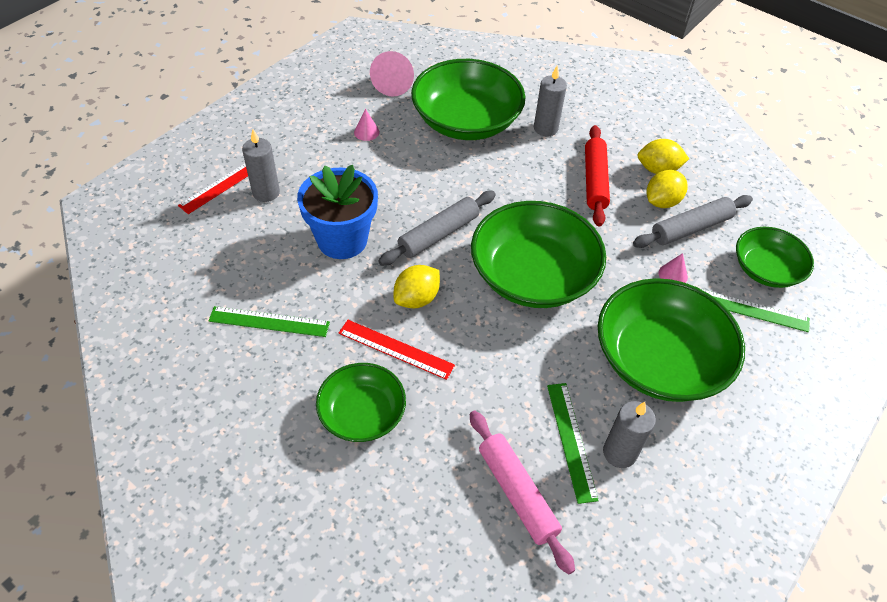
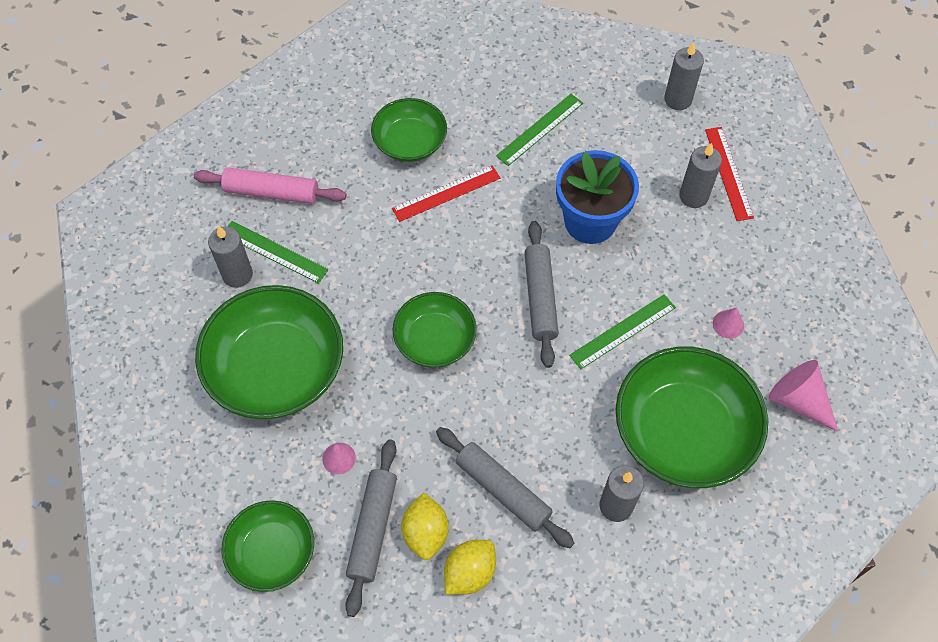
camera: 130 degrees right, 10 degrees up
(163, 245) = (678, 99): none -> grey candle
(416, 299) = (482, 236): yellow lemon -> none
(533, 275) = (435, 339): green bowl -> green bowl, size x0.59
(594, 181) = (503, 490): red rolling pin -> grey rolling pin
(750, 309) = (250, 490): green ruler -> green ruler (623, 331)

